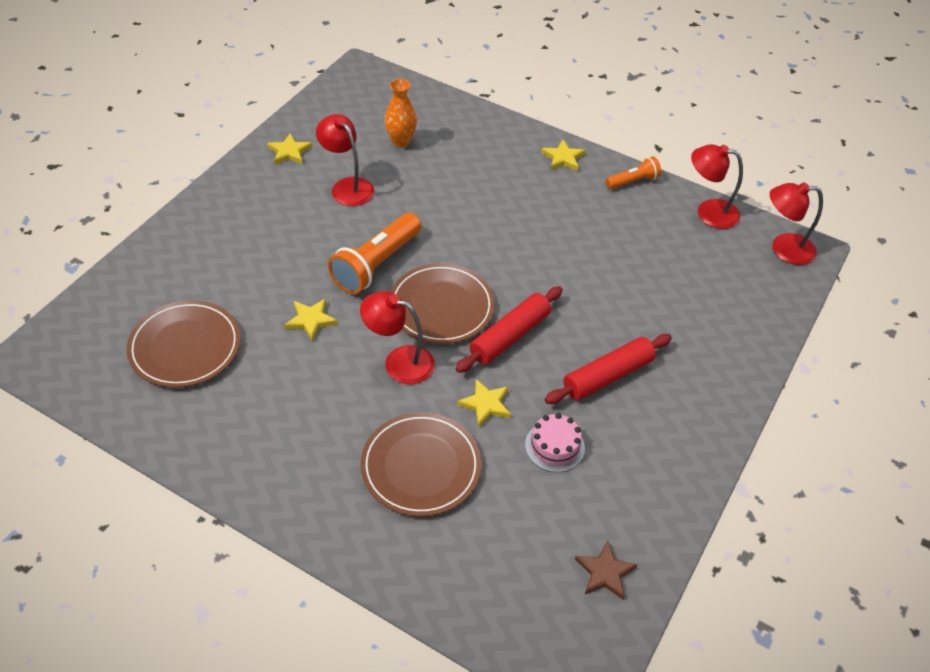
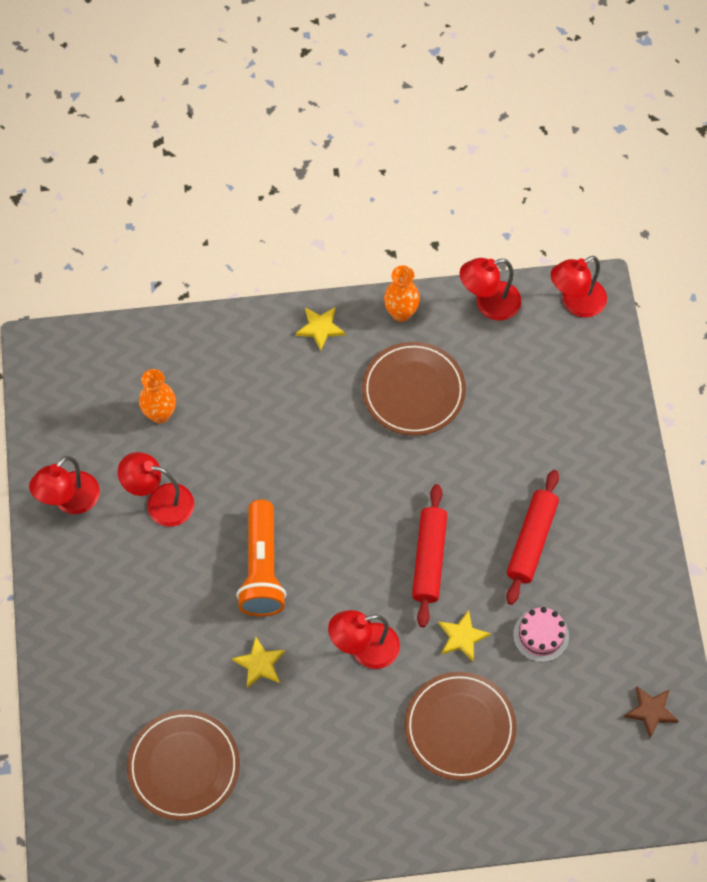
camera: 35 degrees left, 15 degrees up
(289, 152) = (69, 501): yellow star -> red lamp
(441, 307) = (352, 571): brown plate -> brown plate (413, 391)
(633, 181) = (401, 313): orange flashlight -> orange vase

